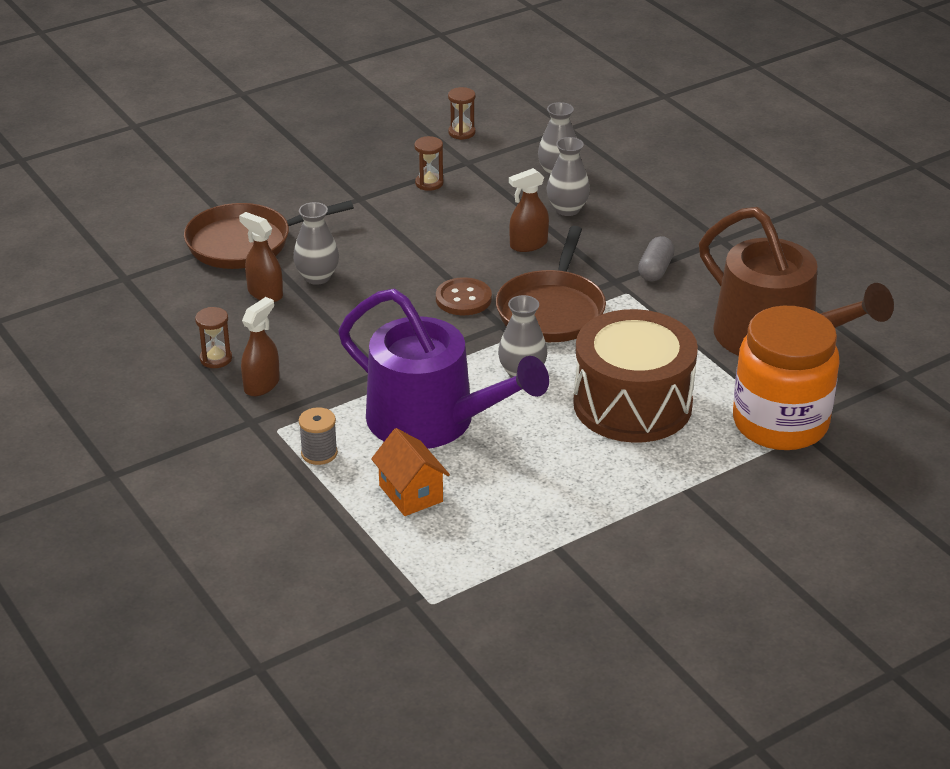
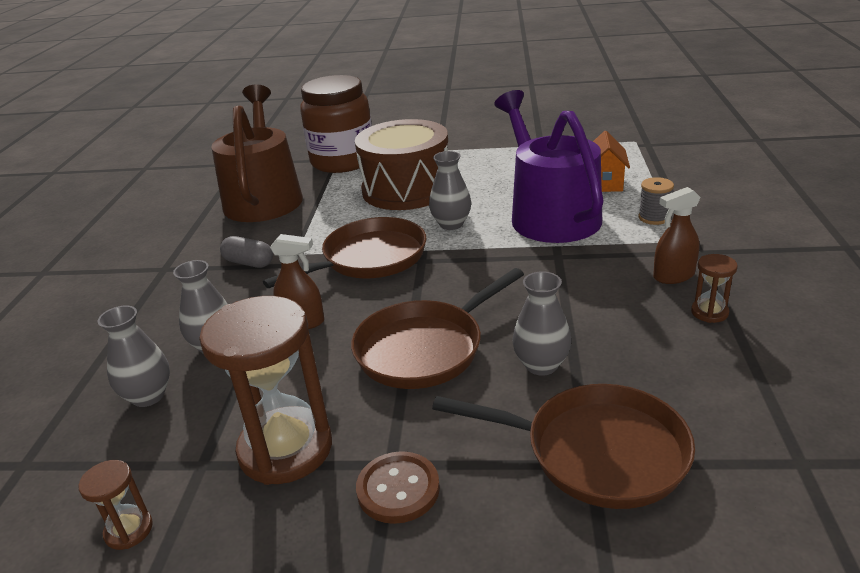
camera: 140 degrees left, 5 degrees down
(265, 293) = (615, 366): brown spray bottle -> none
(411, 259) = (425, 348): none -> brown pan
(429, 183) = (285, 449): brown hourglass -> brown hourglass, size x2.24
(463, 299) = (424, 291): brown button -> brown button (398, 489)
(655, 270) = (249, 263): grey capsule -> grey capsule turned 60 degrees clockwise
(780, 423) = (343, 161): orange jar -> brown jar

